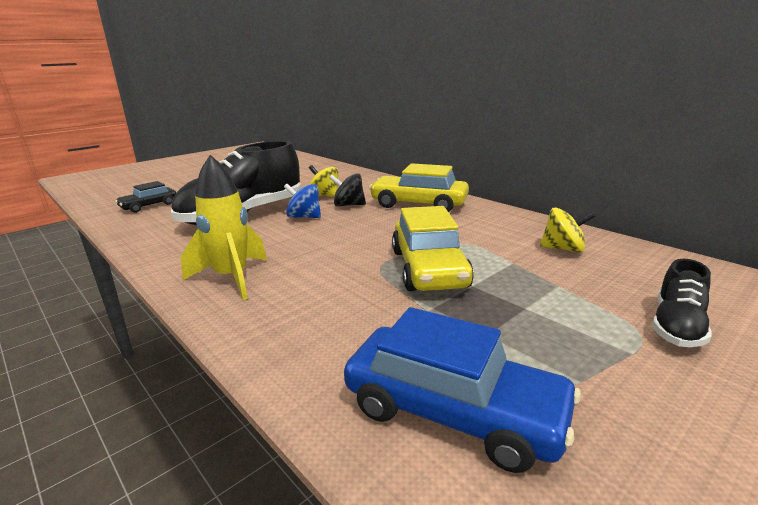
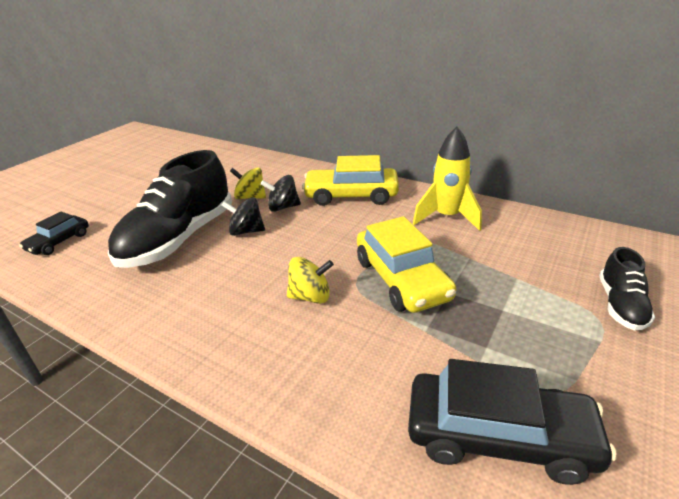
camera: 15 degrees left, 10 degrees up
(232, 278) = (219, 329): yellow rocket -> yellow rocket (447, 217)
(304, 217) = (246, 231): blue spinning top -> black spinning top
(453, 411) = (498, 436): blue car -> black car
(563, 249) = (503, 234): yellow spinning top -> yellow spinning top (310, 296)

